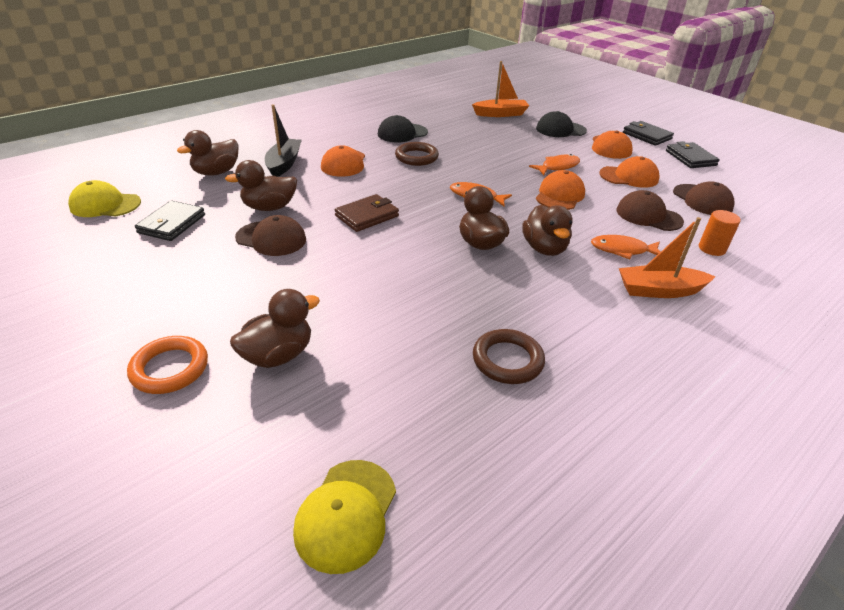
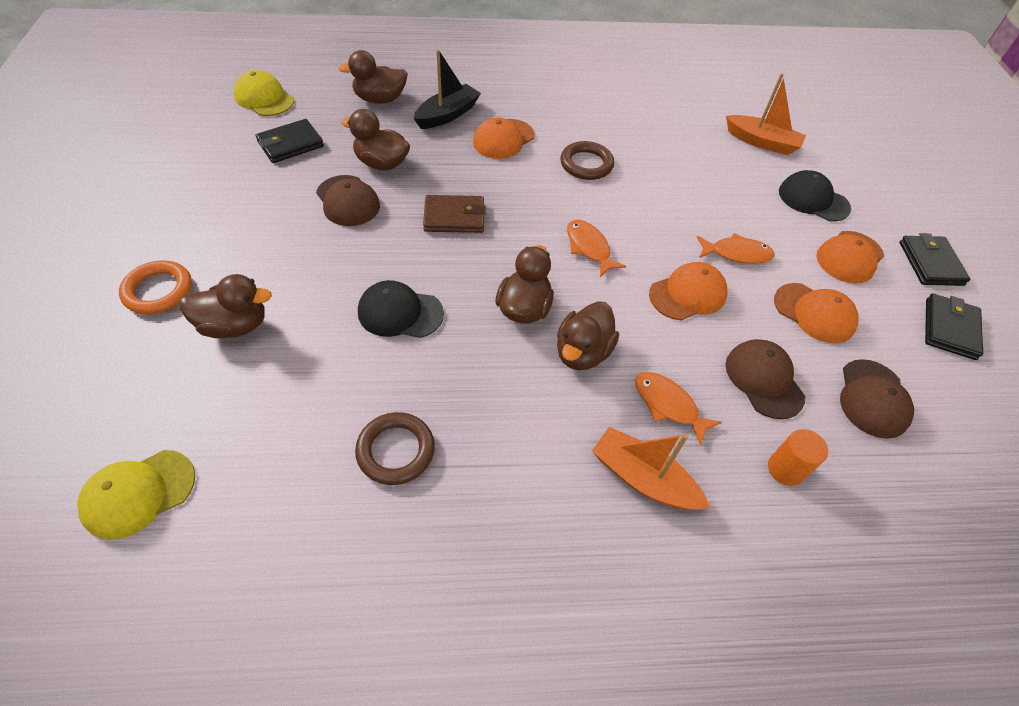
camera: 35 degrees right, 15 degrees up
(402, 133) = (608, 123): black cap -> black cap (400, 313)

